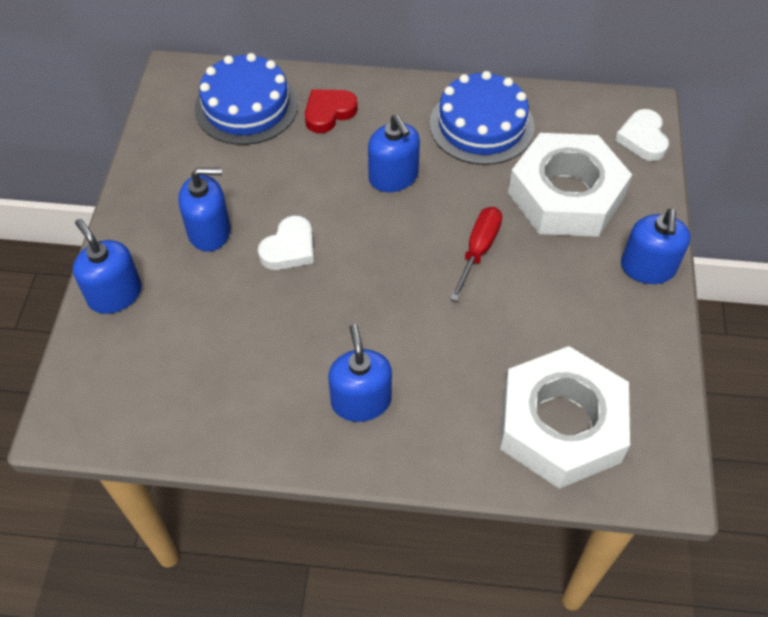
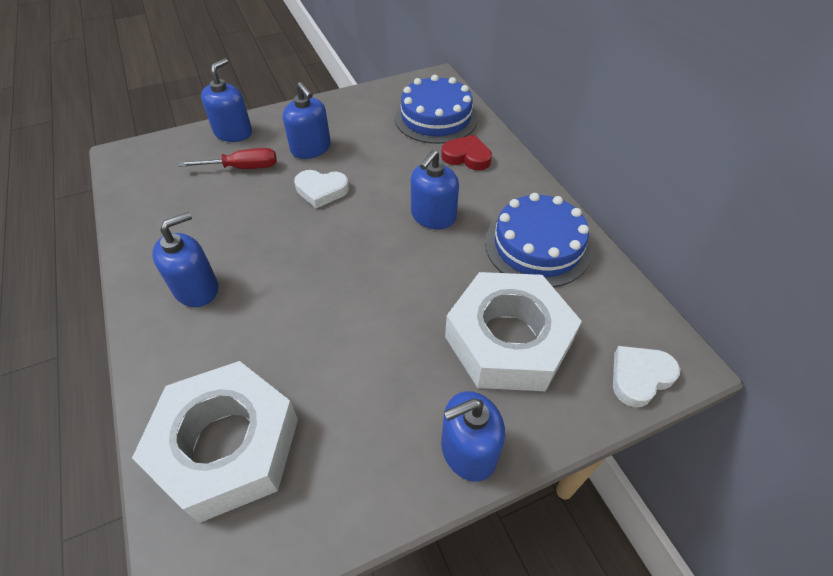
camera: 60 degrees right, 5 degrees down
(478, 250) = (394, 300): red screwdriver -> red screwdriver (242, 168)

